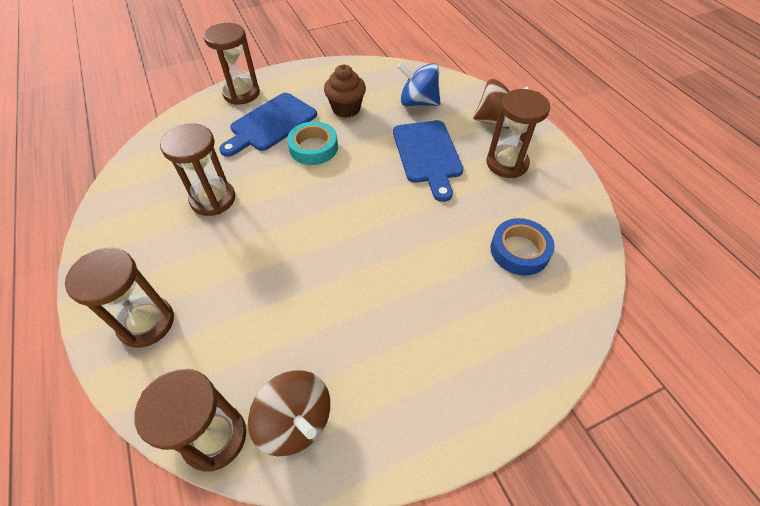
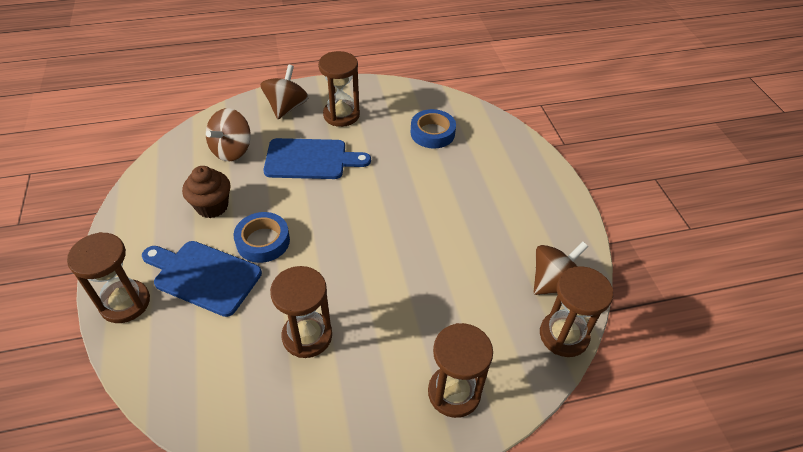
camera: 80 degrees left, 5 degrees down
(270, 124) = (203, 276): blue cutting board -> blue cutting board turned 150 degrees clockwise
(313, 148) = (263, 241): turquoise tape -> blue tape
(418, 102) = (232, 150): blue spinning top -> brown spinning top

